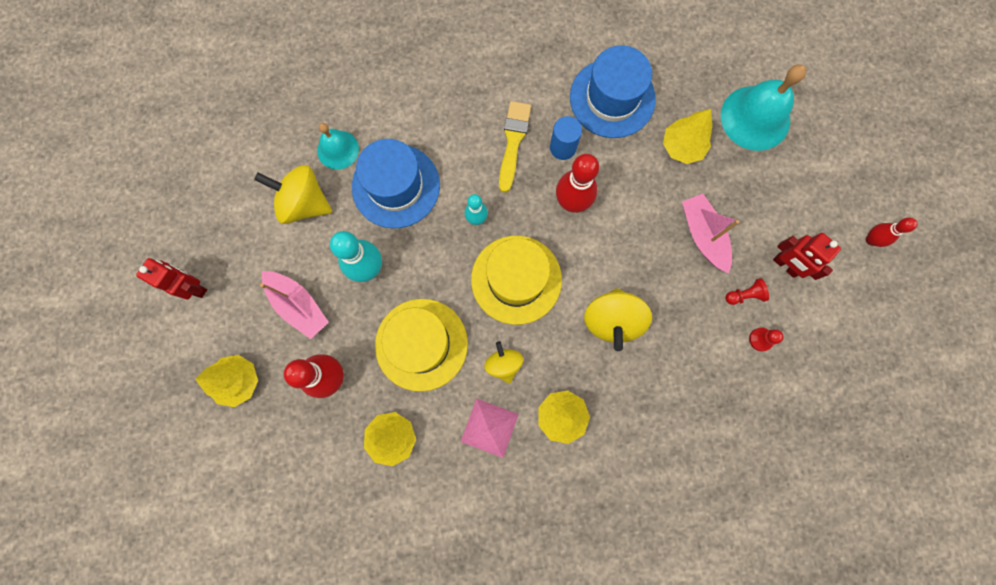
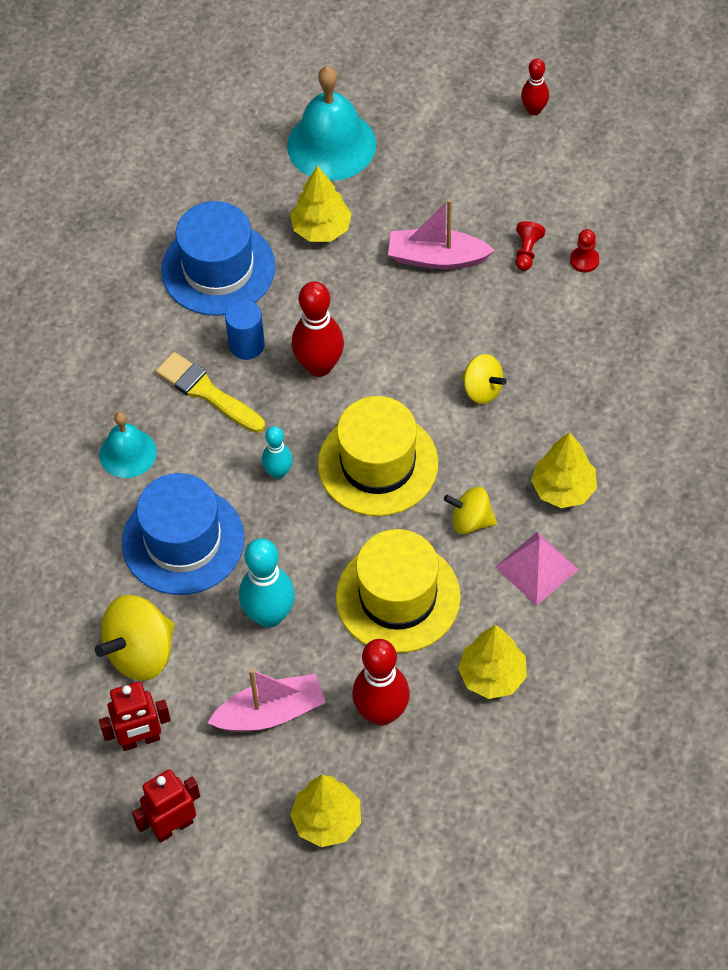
camera: 60 degrees left, 20 degrees down
(338, 149) = (94, 585): turquoise bell -> turquoise bell (128, 453)
(612, 320) = (482, 390): yellow spinning top -> yellow spinning top, size x0.61
(785, 265) = (516, 198): red robot -> red robot (140, 740)

